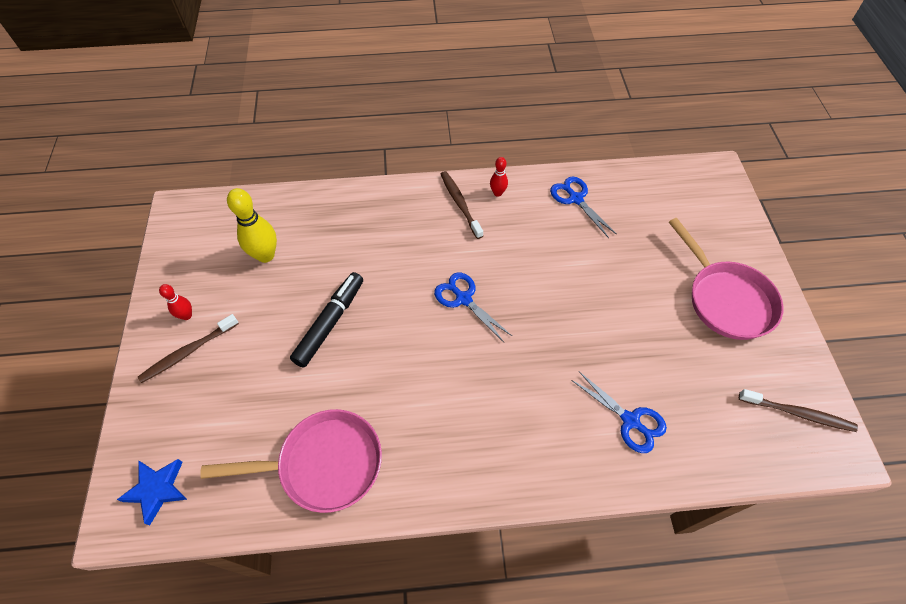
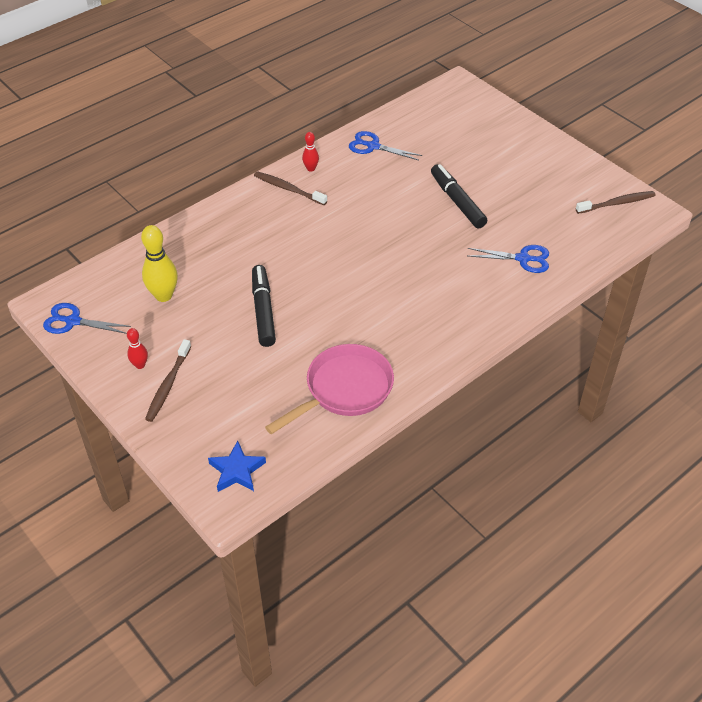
camera: 35 degrees left, 10 degrees down
(463, 299) = (349, 247): blue scissors -> blue scissors (73, 321)
(612, 307) = (457, 201): none -> black marker
(725, 299) = (526, 161): pink pan -> none

